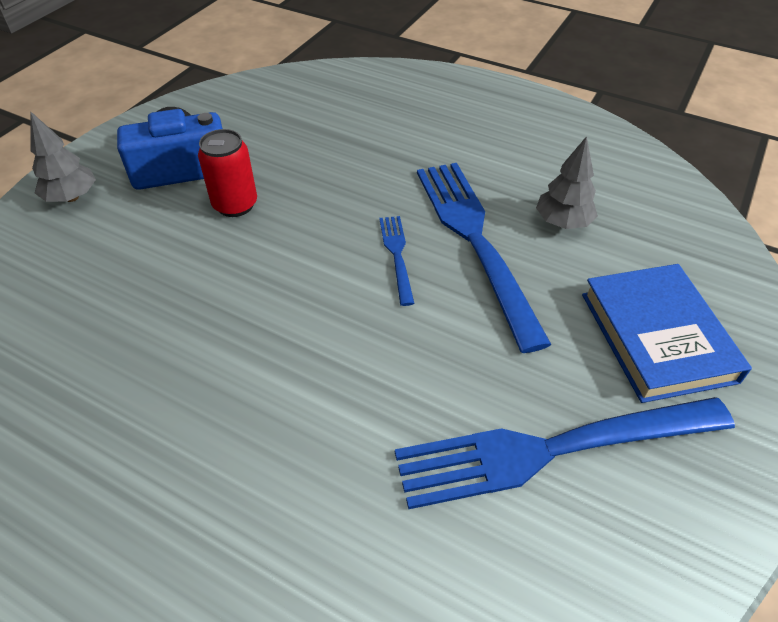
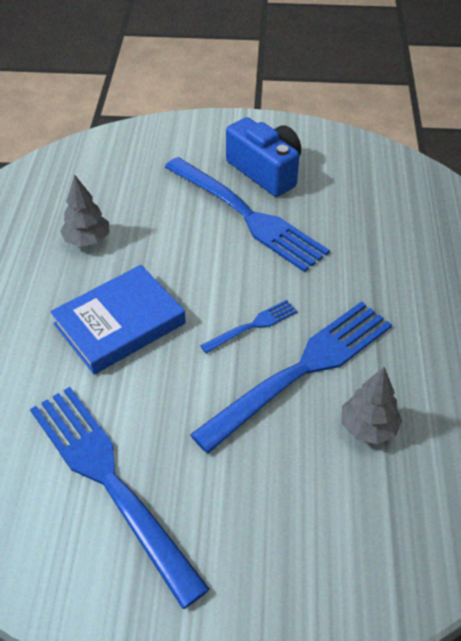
camera: 65 degrees right, 0 degrees up
(72, 197) = (201, 137): grey tree -> grey tree (87, 240)
(235, 205) = (247, 215): red can -> blue fork
(657, 337) = (263, 534): blue book -> blue book (120, 324)

